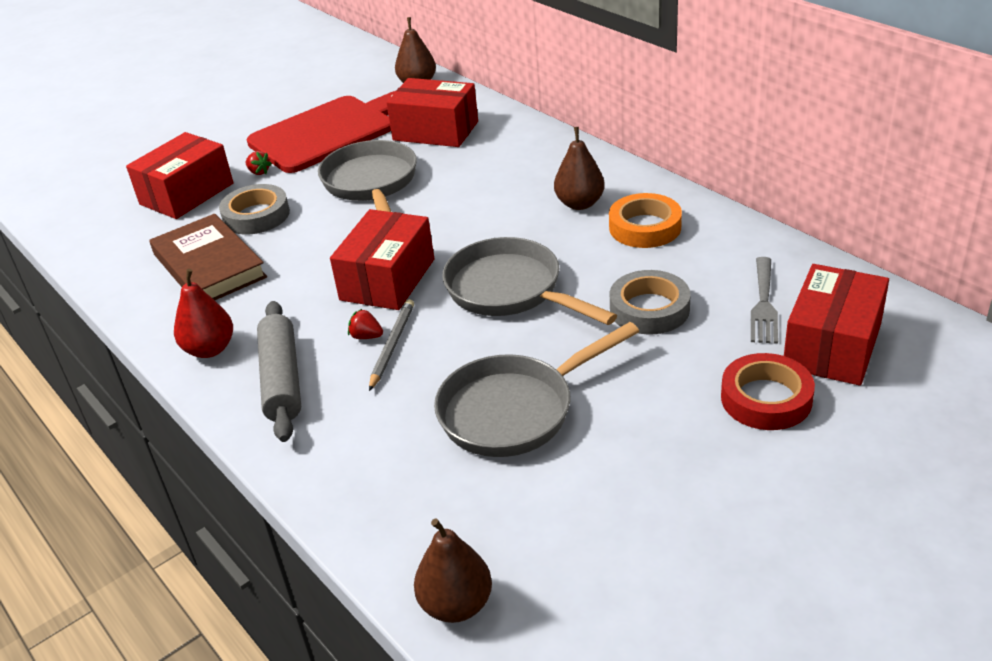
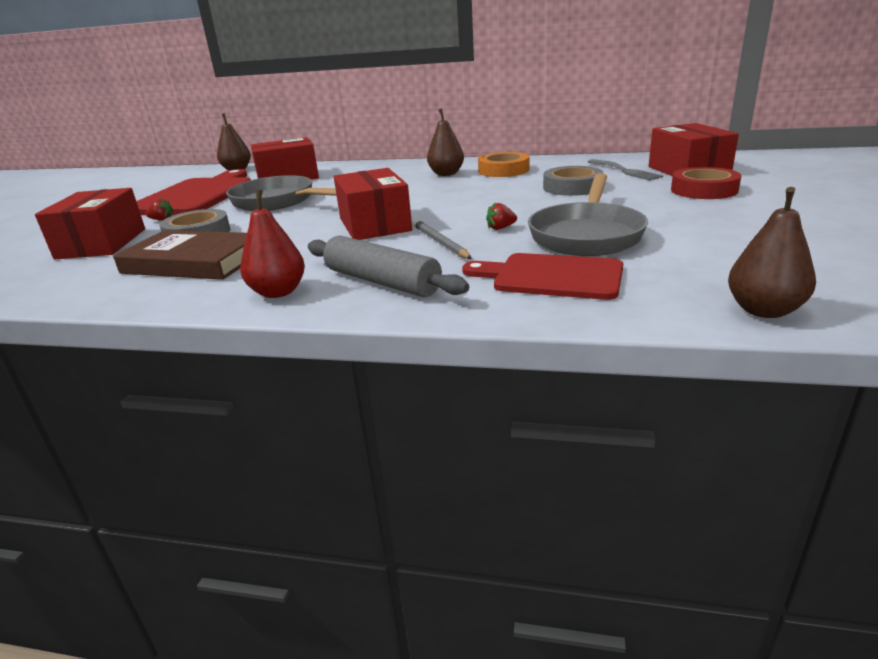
camera: 40 degrees left, 10 degrees down
(366, 336) = (411, 246): red strawberry -> red strawberry (500, 228)
(393, 454) = (551, 276): none -> red cutting board
(510, 290) = (474, 204): grey pan -> none

